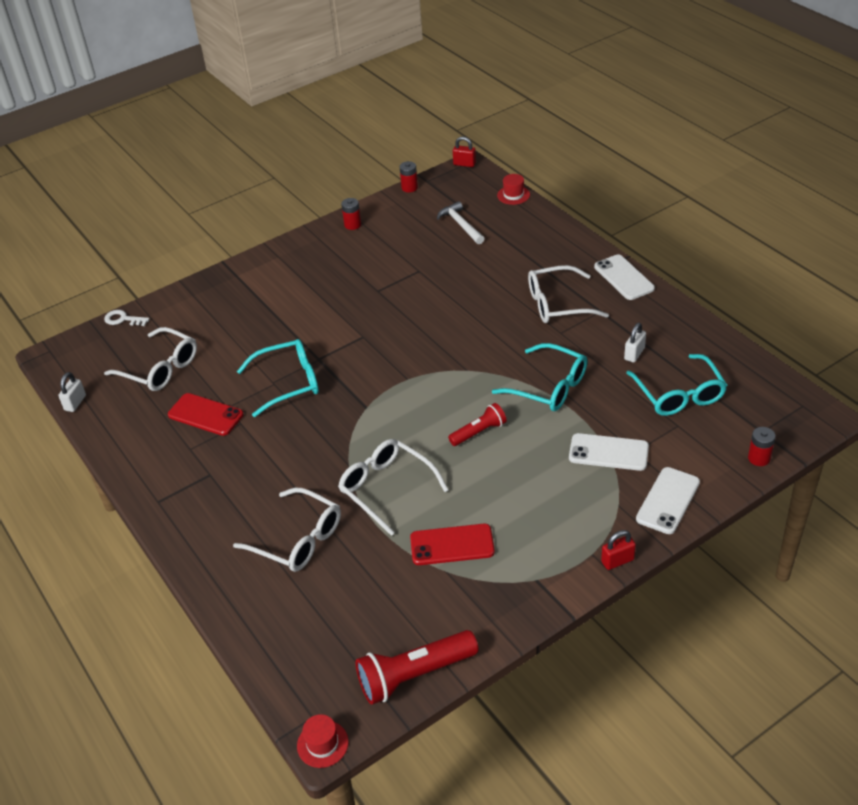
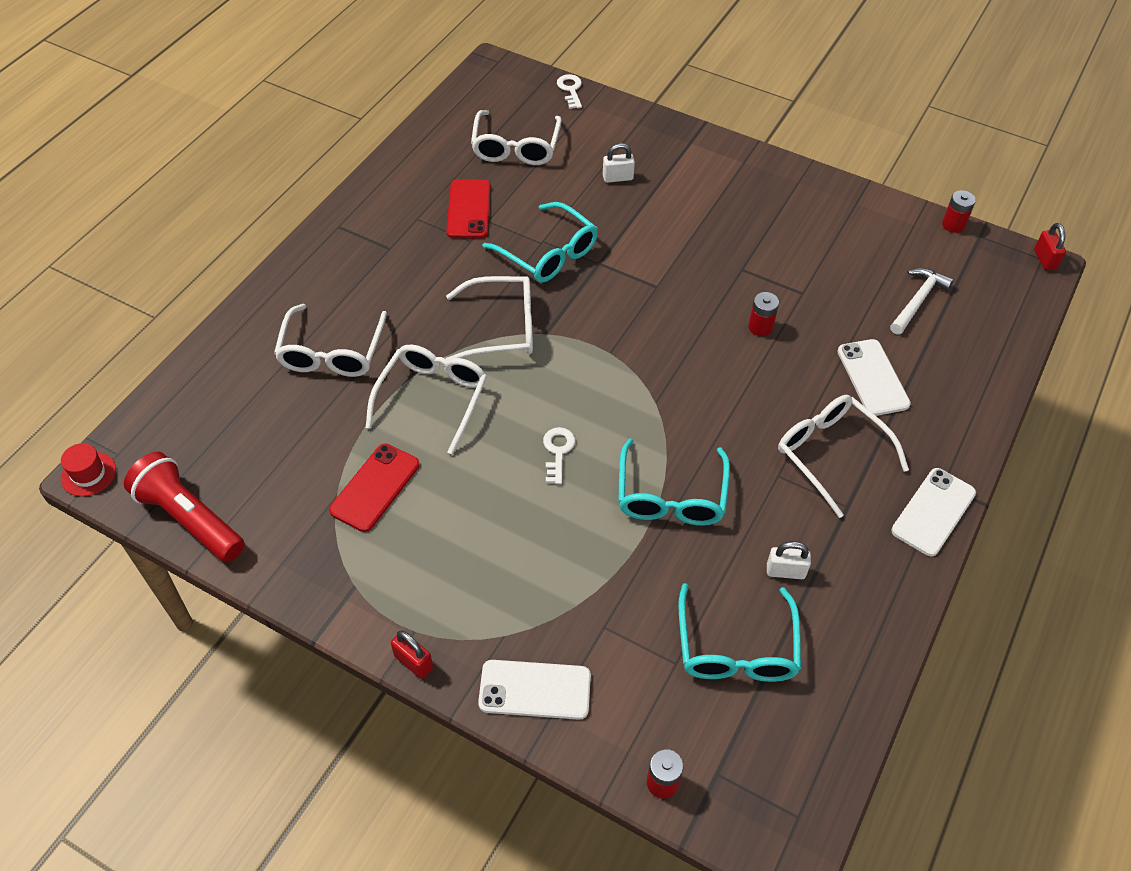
camera: 60 degrees right, 10 degrees up
(75, 403) = (438, 111): white padlock -> white padlock (617, 178)
(344, 430) = (501, 328): none -> white glasses
(352, 225) = (843, 201): red battery -> red battery (760, 327)
(452, 545) = (375, 487): red phone -> red phone turned 60 degrees clockwise
(479, 432) = (558, 451): red flashlight -> white key
(513, 195) = (1019, 332): red hat -> none
(608, 452) = (588, 597): white phone -> white phone (873, 377)
(679, 394) = (736, 647): turquoise glasses -> turquoise glasses turned 45 degrees counterclockwise

